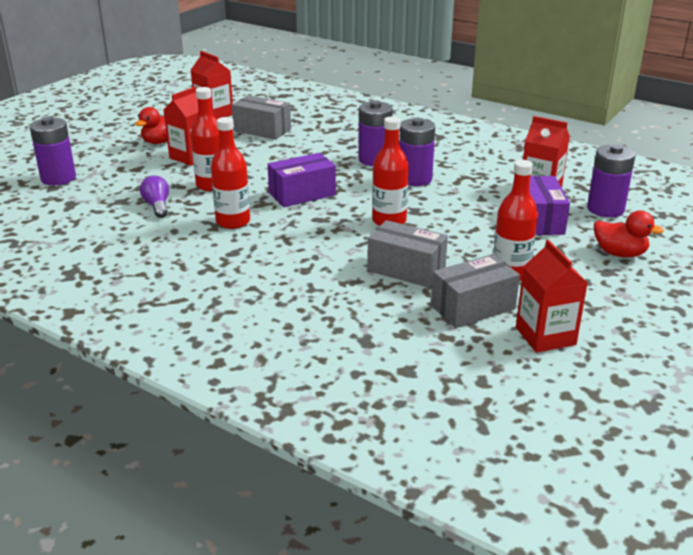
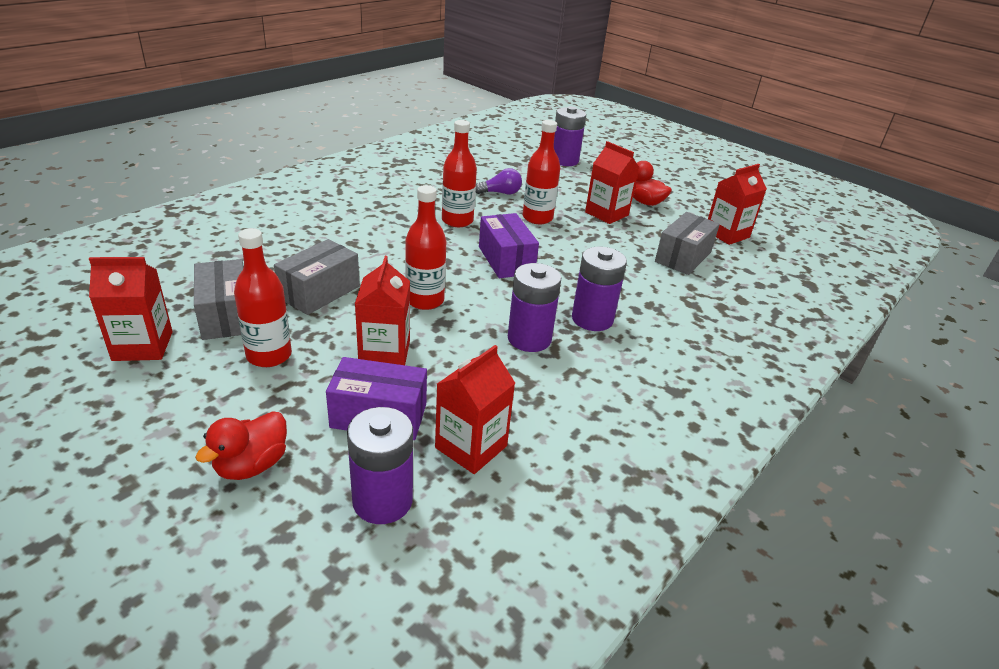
camera: 95 degrees right, 5 degrees up
(471, 228) = (384, 353): none -> red carton

